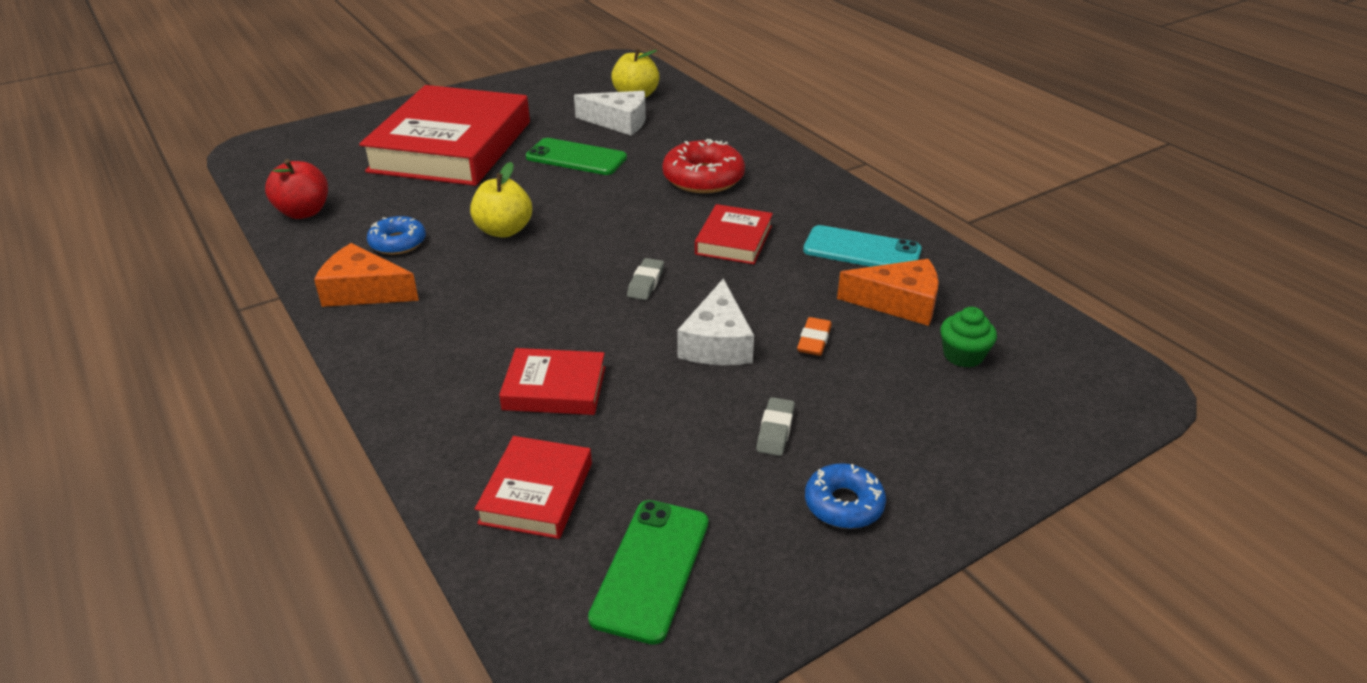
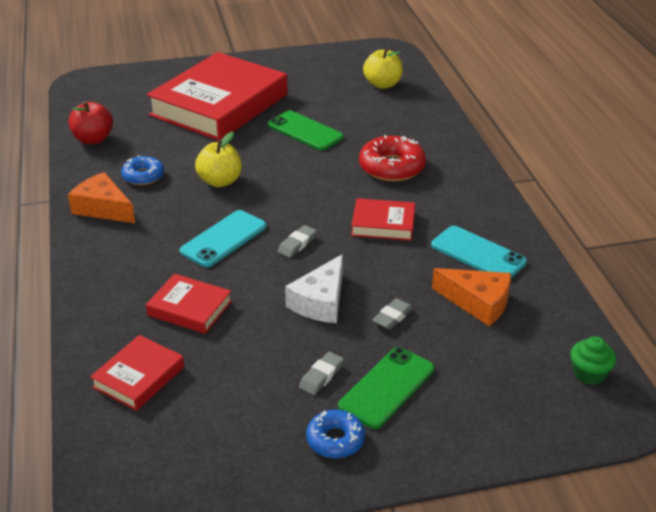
camera: 20 degrees right, 0 degrees up
(549, 295) = (224, 239): none -> turquoise phone
(619, 122) = (355, 106): white cheese -> none
(651, 569) = (182, 446): green phone -> green phone (387, 387)
(734, 240) = (383, 224): red book -> red book turned 60 degrees clockwise
(814, 340) = (392, 317): orange eraser -> grey eraser
(963, 355) = (499, 356): green cupcake -> green cupcake (589, 373)

